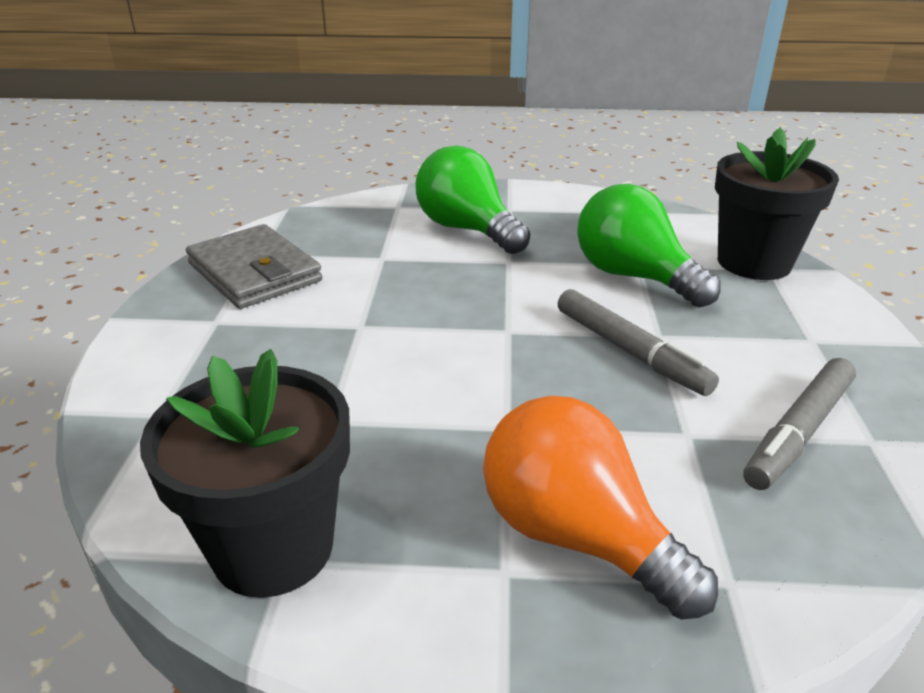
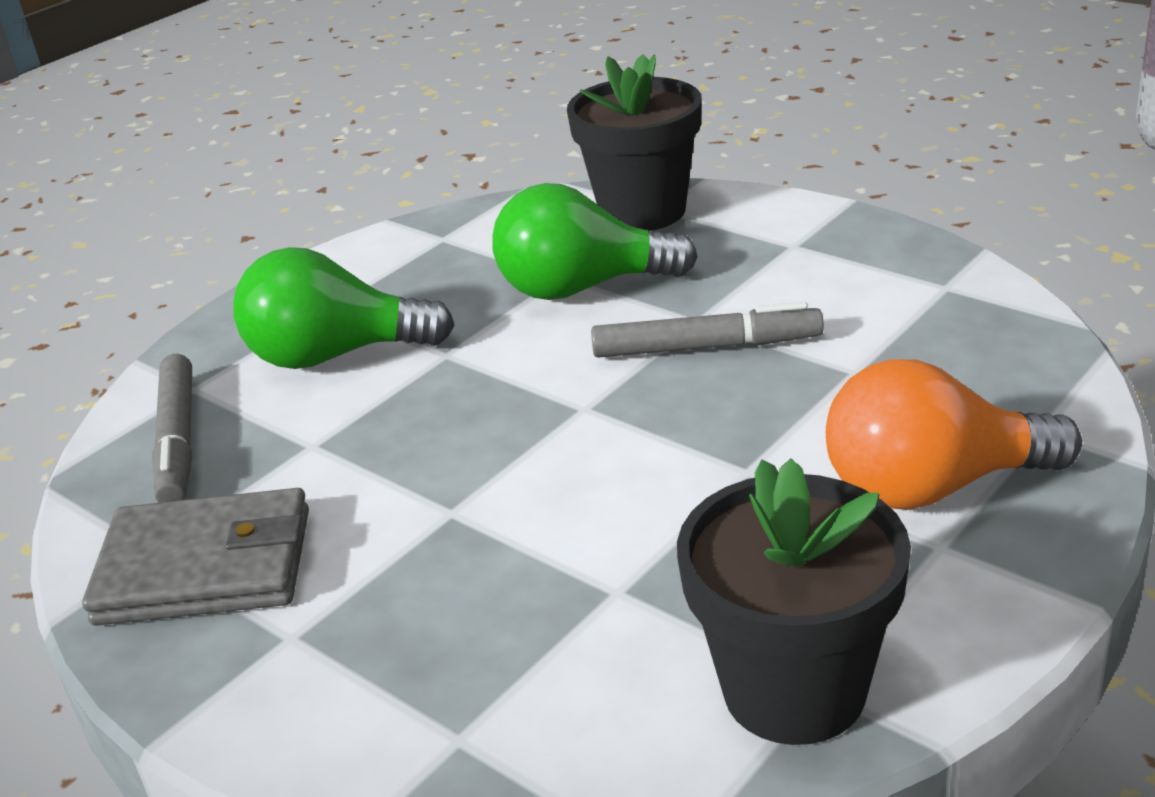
camera: 50 degrees left, 0 degrees up
(798, 432) = (905, 314): grey marker -> grey marker (178, 441)

